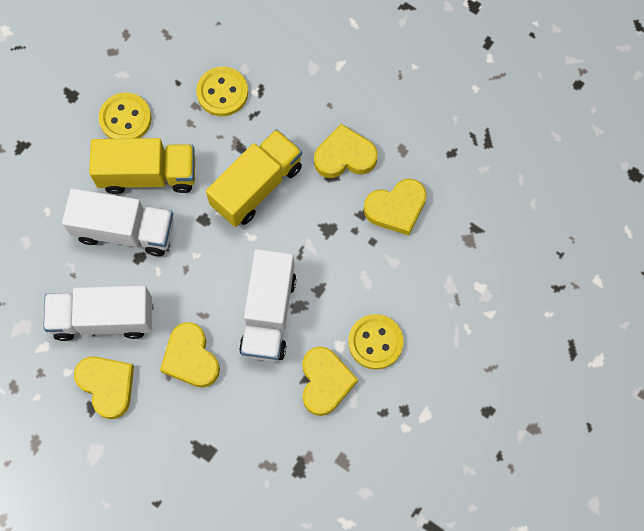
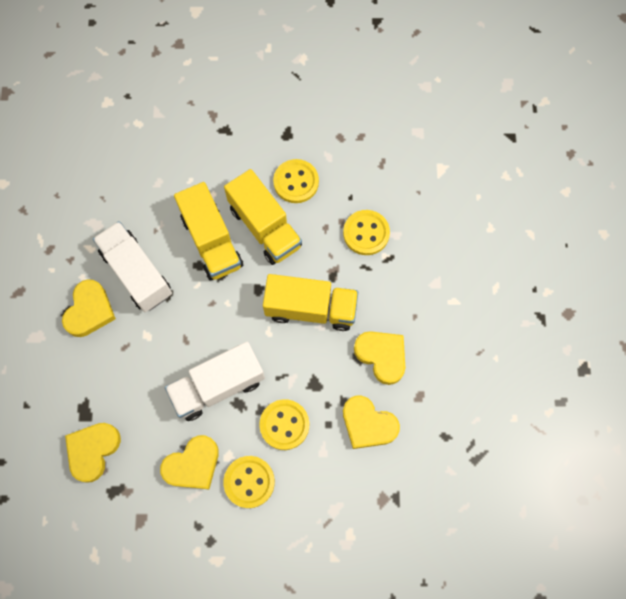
camera: 55 degrees right, 0 degrees up
(125, 230) = (211, 241): white truck -> yellow truck
(191, 358) = (147, 354): yellow heart -> yellow heart (93, 450)
(346, 279) = (284, 425): none -> yellow button

